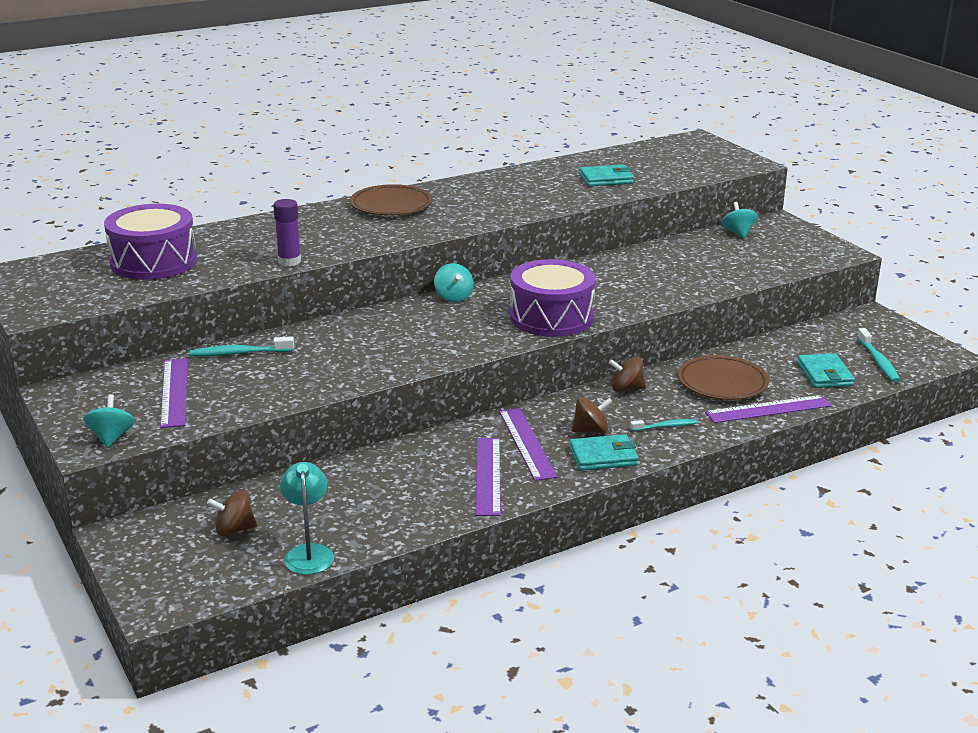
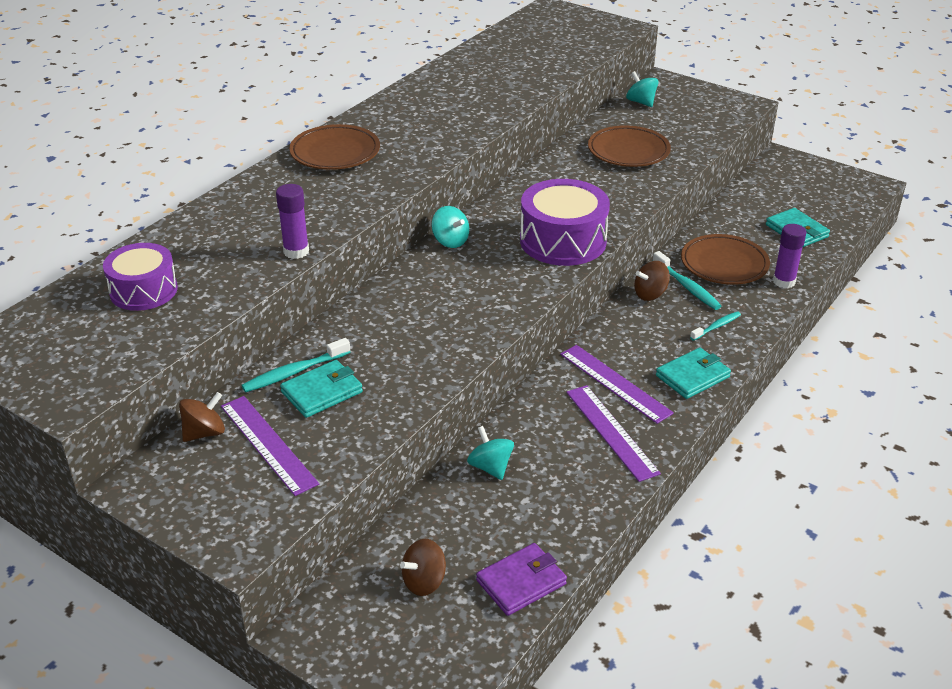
camera: 25 degrees left, 10 degrees up
(111, 437) = (251, 527): turquoise spinning top -> turquoise spinning top (490, 467)
(153, 262) = (143, 290): purple drum -> purple drum, size x0.66
(308, 553) = (521, 582): turquoise lamp -> purple wallet
(591, 430) = (658, 350): brown spinning top -> brown spinning top (204, 433)
(606, 179) = (513, 73): turquoise wallet -> turquoise wallet (322, 392)
(684, 267) = (628, 151): none -> brown plate
(768, 409) = (784, 282): purple ruler -> purple glue stick
(878, 362) = (826, 206): turquoise toothbrush -> turquoise toothbrush (687, 287)

